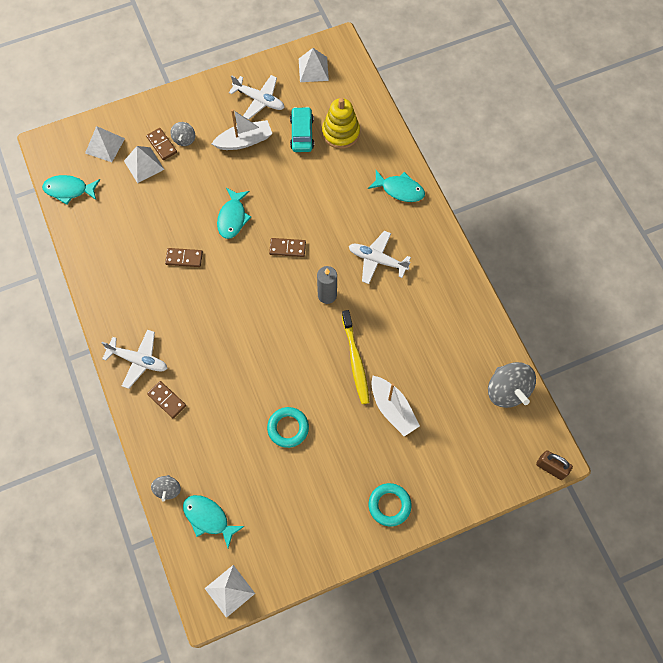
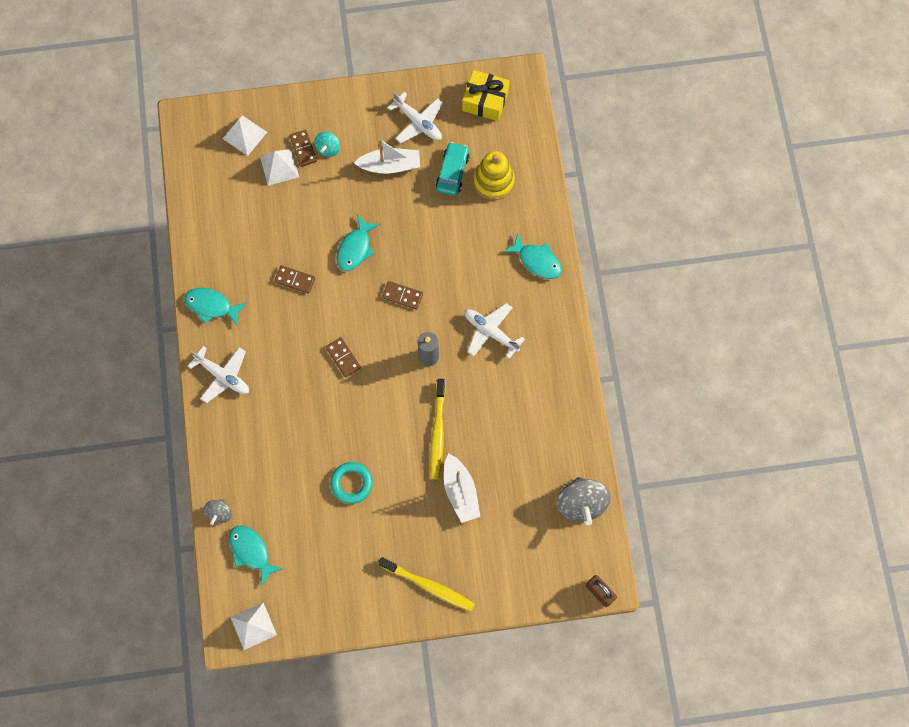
camera: 15 degrees right, 5 degrees up
(69, 190) = (197, 176): turquoise fish -> turquoise fish (211, 306)
(167, 400) = (241, 423): brown domino -> brown domino (343, 357)
(184, 139) = (328, 148): grey spinning top -> turquoise spinning top
(313, 69) = (485, 101): white pyramid -> yellow gift
(389, 505) = (429, 586): turquoise ring -> yellow toothbrush

